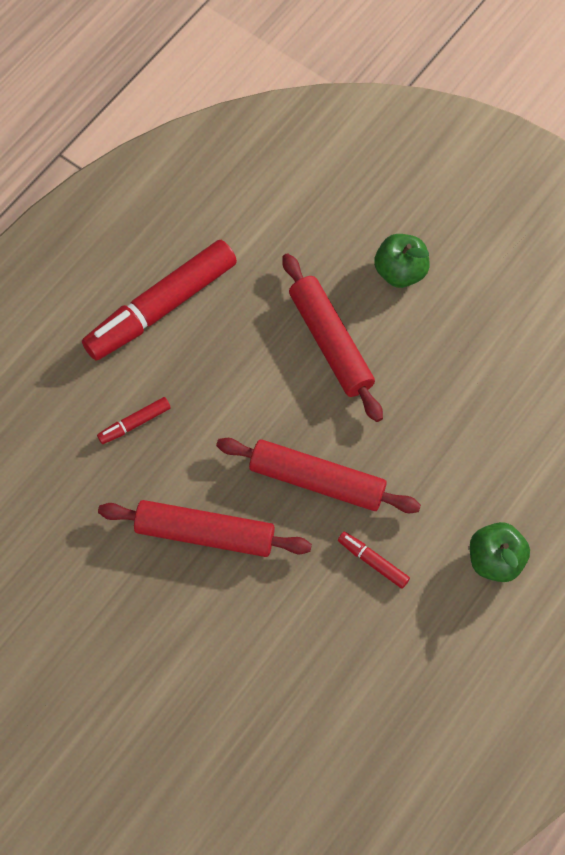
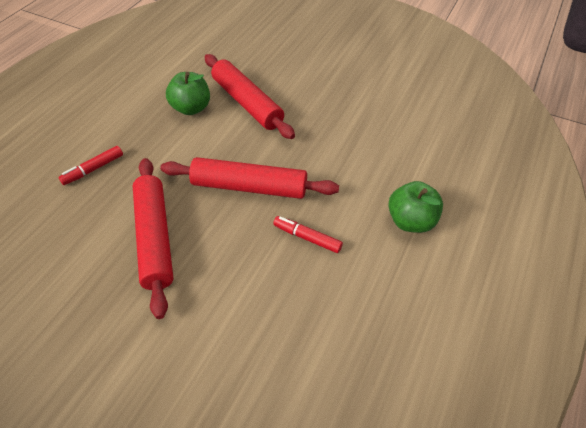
camera: 10 degrees left, 15 degrees down
(162, 307) = (117, 98): red marker -> none
(205, 533) = (155, 238): red rolling pin -> red rolling pin turned 75 degrees clockwise
(400, 272) = (290, 61): green apple -> green apple (191, 108)

